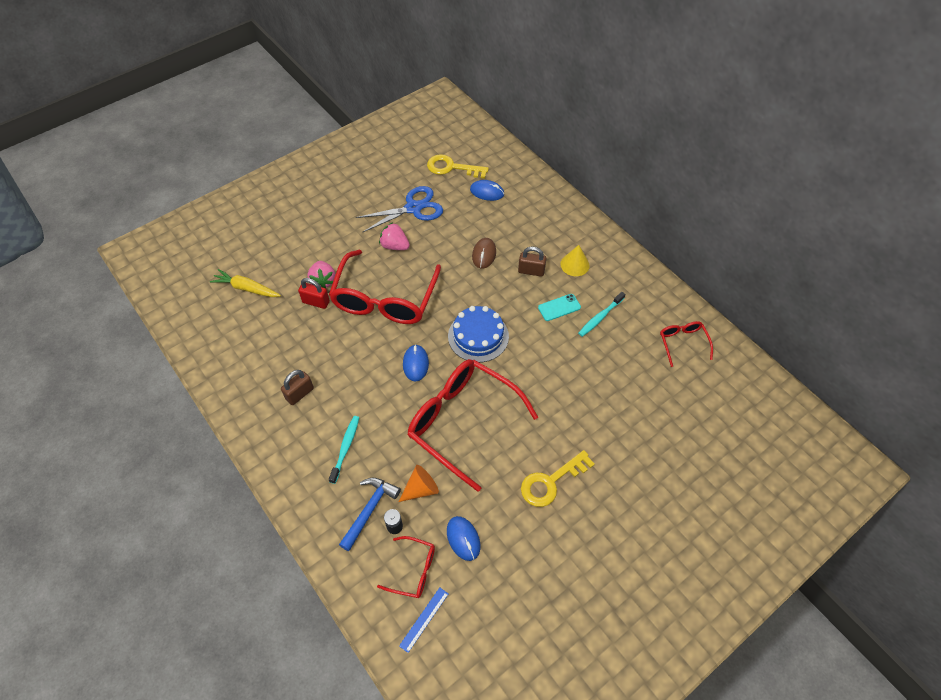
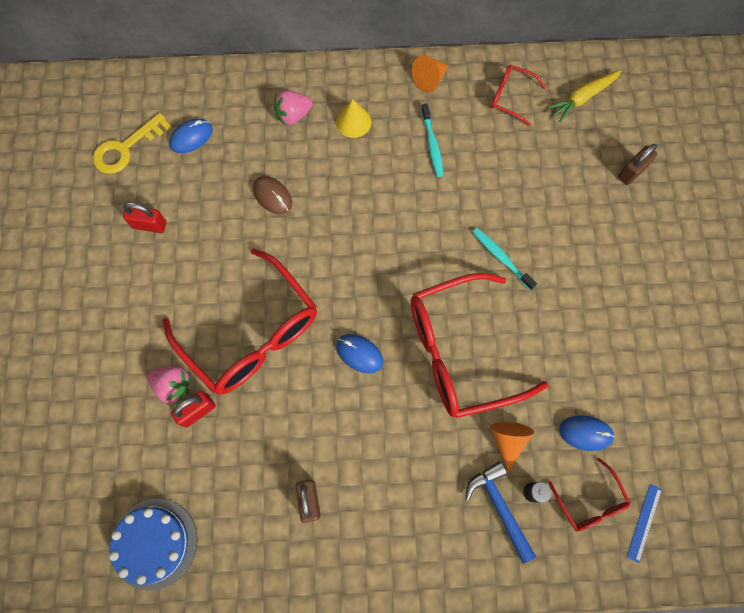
camera: 55 degrees left, 15 degrees up
(246, 288) = (114, 481): yellow carrot -> yellow carrot (582, 98)
(345, 448) = (411, 489): turquoise toothbrush -> turquoise toothbrush (501, 258)
(395, 246) = (187, 278): pink strawberry -> pink strawberry (293, 115)
(413, 208) = (150, 225): blue scissors -> red padlock
(414, 570) = (590, 501): red glasses -> red glasses turned 105 degrees clockwise
(424, 619) = (644, 522): blue ruler -> blue ruler turned 45 degrees clockwise
(478, 336) = (371, 270): blue cake -> blue cake (154, 543)
(531, 271) = (329, 166): brown padlock -> brown padlock (631, 172)
(550, 482) = (577, 314): yellow key -> none
(559, 307) = (393, 172): turquoise phone -> none
(647, 287) = (429, 80): none -> orange cone

